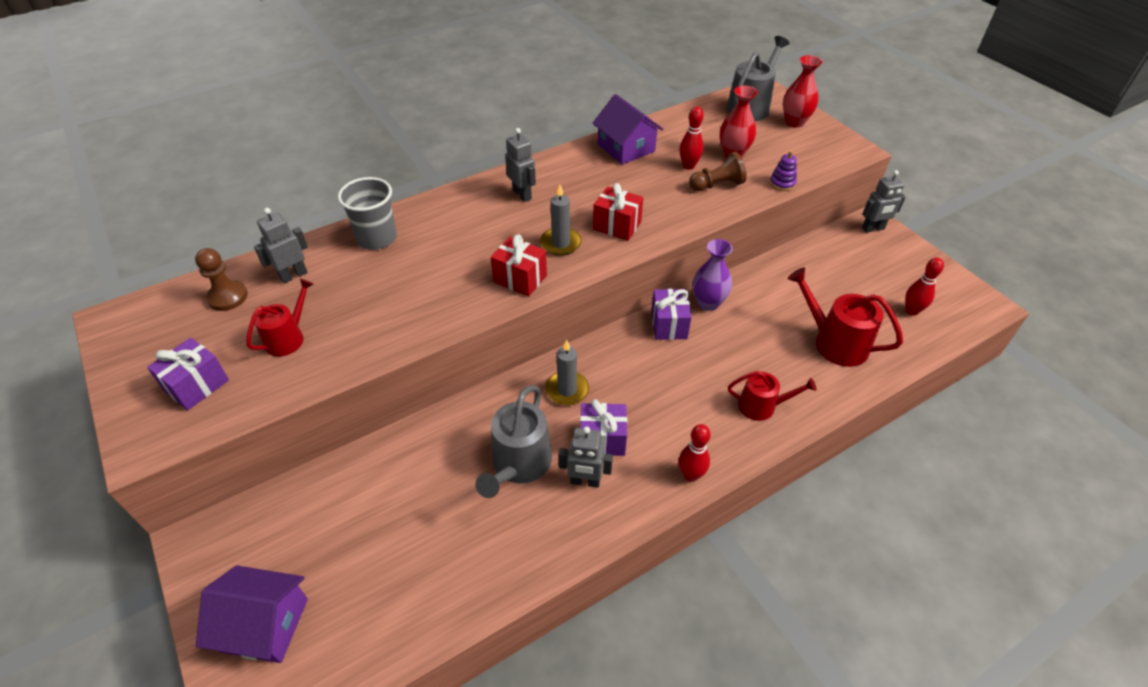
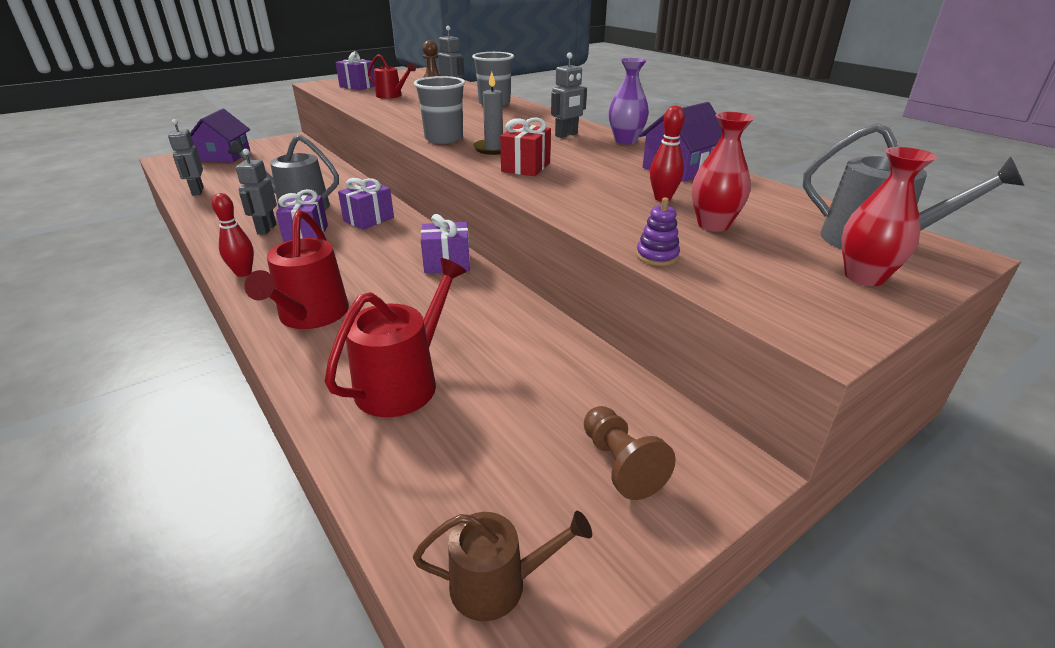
camera: 85 degrees right, 15 degrees down
(520, 279) = (444, 139): red gift -> grey cup
(567, 390) = (368, 219): grey candle -> purple gift
(708, 303) = (483, 287): purple vase -> purple vase (625, 141)
(717, 185) = (627, 213): brown pawn -> brown pawn (620, 464)
(762, 406) = (310, 315): red watering can -> red watering can, size x1.57
(873, 229) = (709, 466): grey robot -> grey robot (197, 191)
(911, 311) = (470, 487): red bowling pin -> none
(962, 303) = (497, 584): none -> brown watering can

